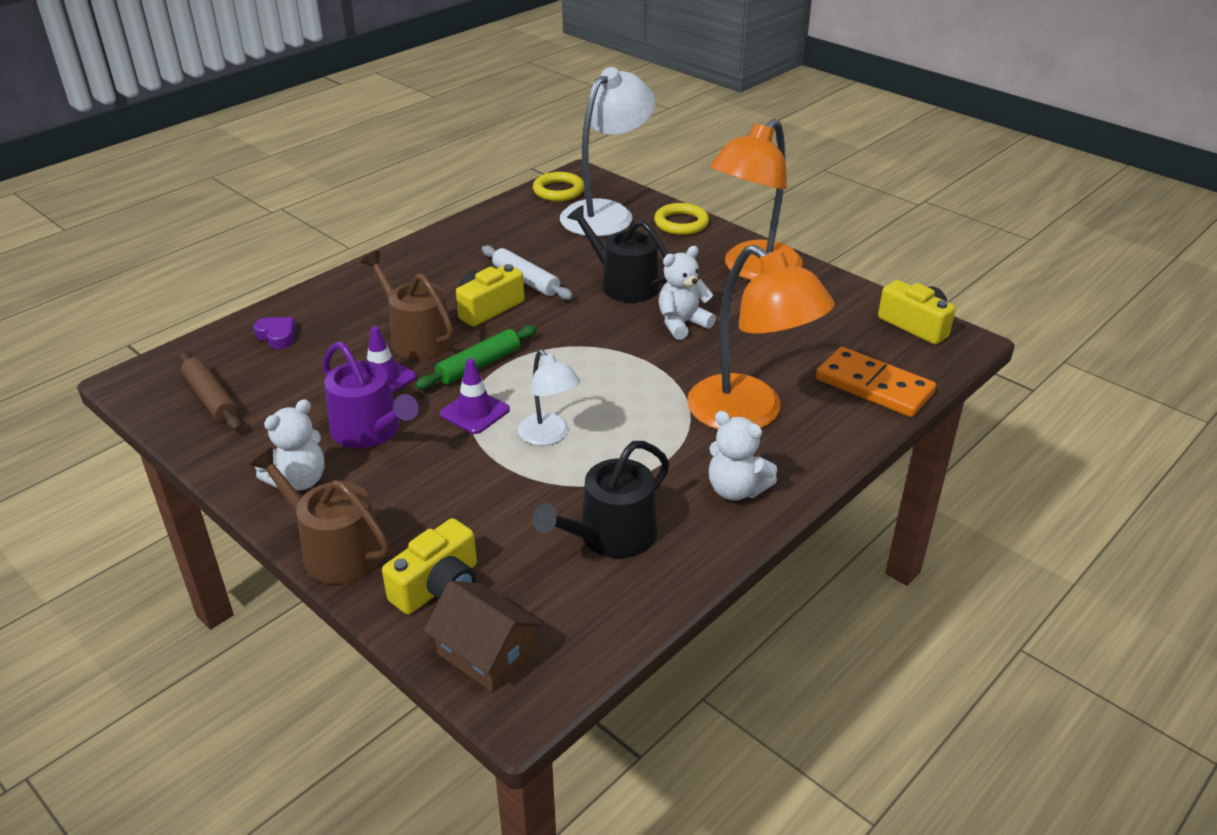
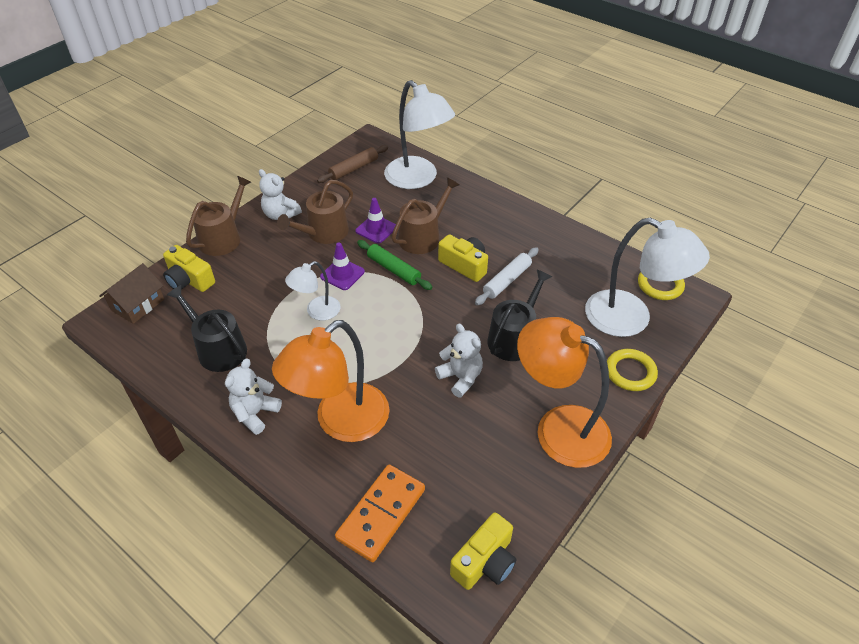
camera: 85 degrees right, 10 degrees up
(277, 336) = (418, 179): purple heart -> white lamp
(370, 431) = (323, 233): purple watering can -> brown watering can

